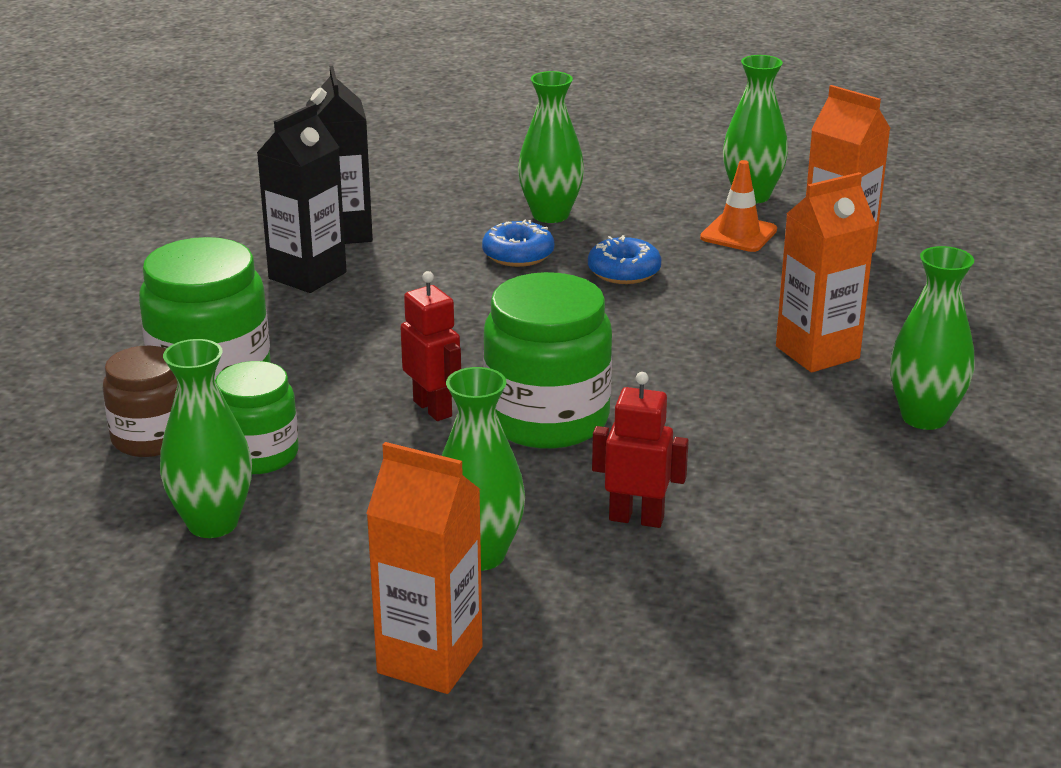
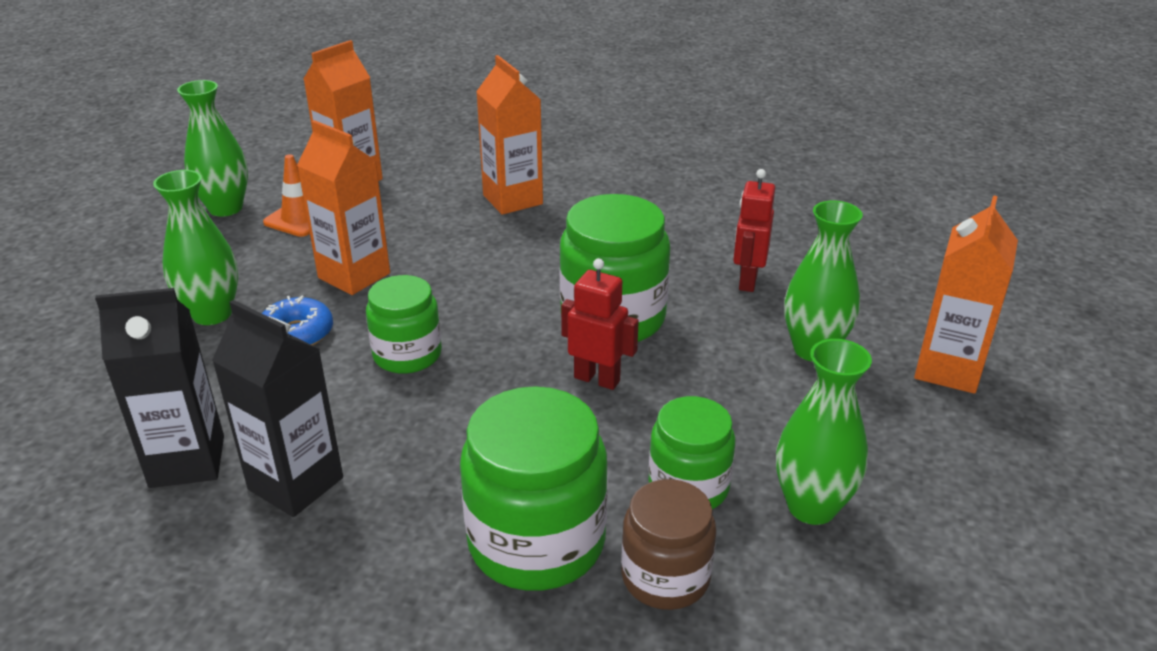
camera: 90 degrees left, 5 degrees up
(433, 408) = (597, 379): red robot -> red robot turned 60 degrees clockwise
(481, 308) = (407, 355): none -> green jar
(624, 271) = (354, 275): blue donut -> orange carton
(924, 417) = (603, 171): green vase -> none

